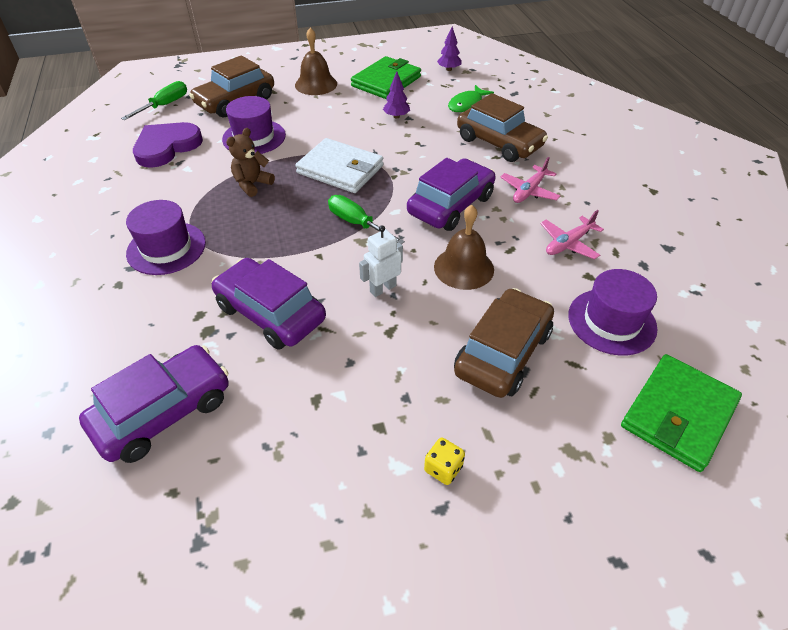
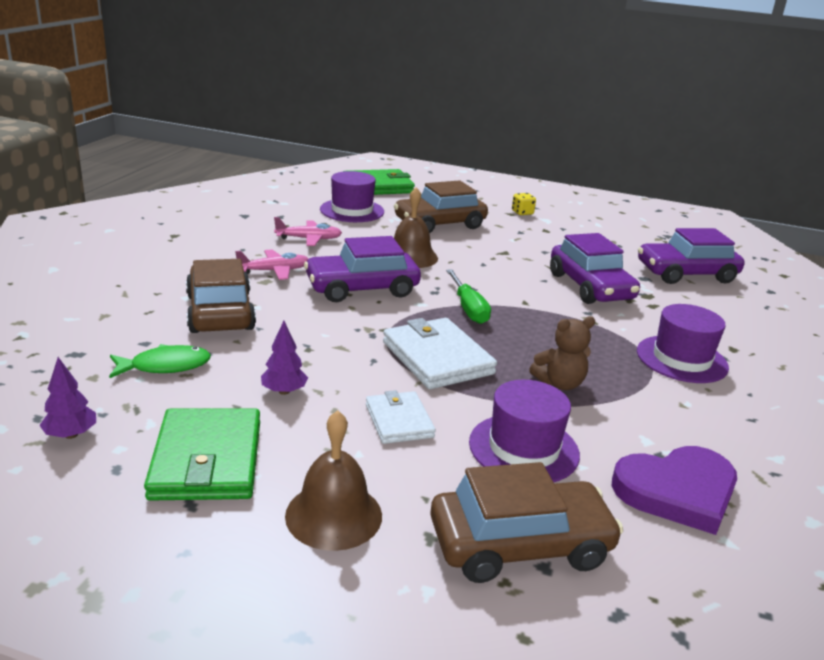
camera: 150 degrees left, 20 degrees down
(164, 105) = (678, 605): green screwdriver -> none
(326, 125) = (399, 421): none -> white wallet
(382, 288) = (488, 269): white robot -> none
(386, 81) = (207, 460): green wallet -> green wallet turned 75 degrees counterclockwise

